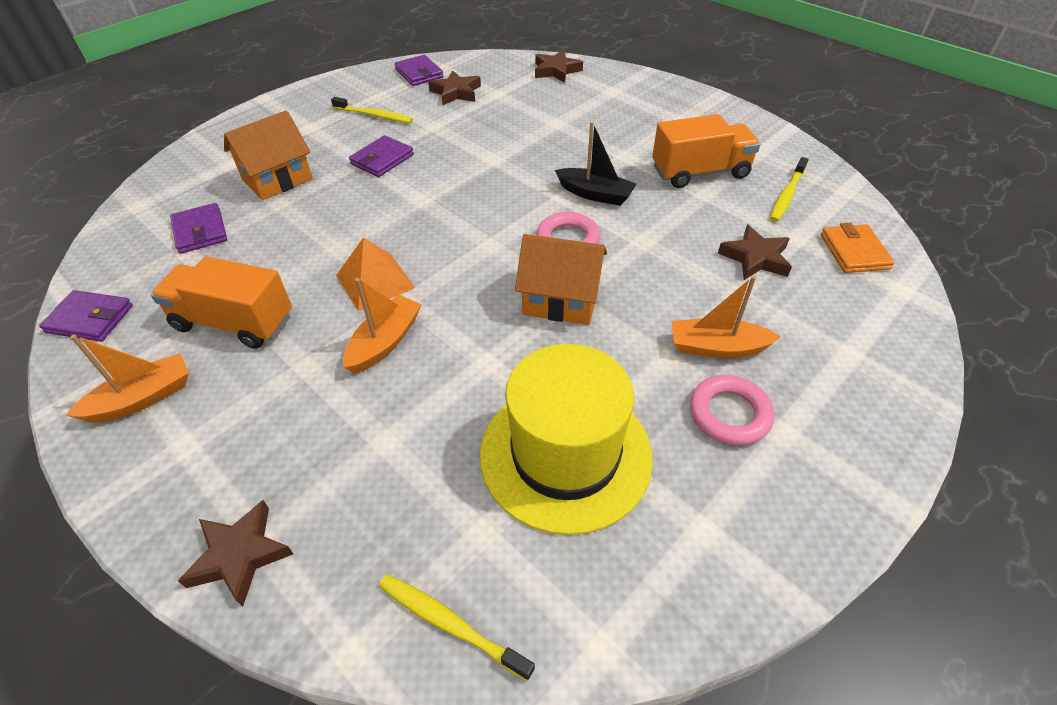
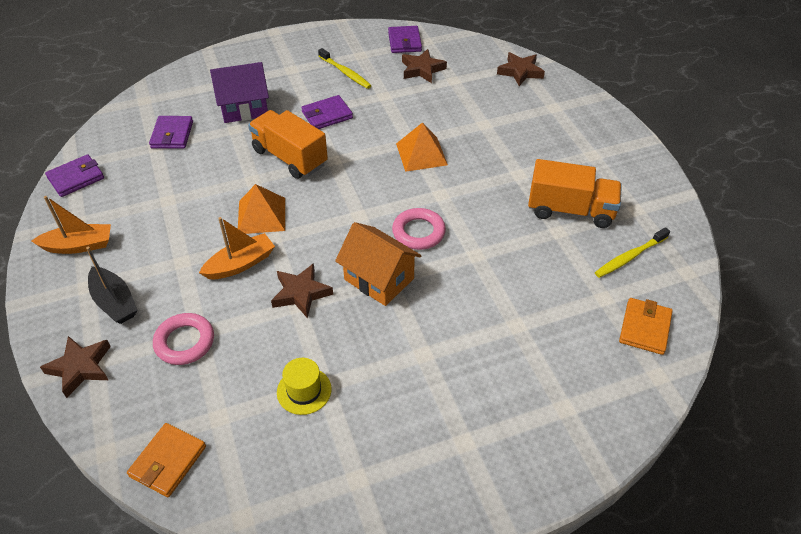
camera: 25 degrees right, 0 degrees up
(90, 319) = (76, 178): purple wallet -> purple wallet turned 75 degrees counterclockwise
(234, 322) = (157, 213): orange truck -> orange truck (290, 157)
(277, 179) = (244, 108): orange house -> purple house
(451, 624) = (168, 461): yellow toothbrush -> orange wallet
(514, 166) = (421, 154): none -> orange pyramid
(565, 454) = (304, 390): yellow hat -> yellow hat, size x0.43
(595, 194) = (468, 200): black boat -> black boat (114, 302)
(717, 347) = (466, 360): orange boat -> none
(729, 414) = (436, 412): pink ring -> pink ring (185, 342)
(755, 258) = (555, 302): brown star -> brown star (301, 293)

